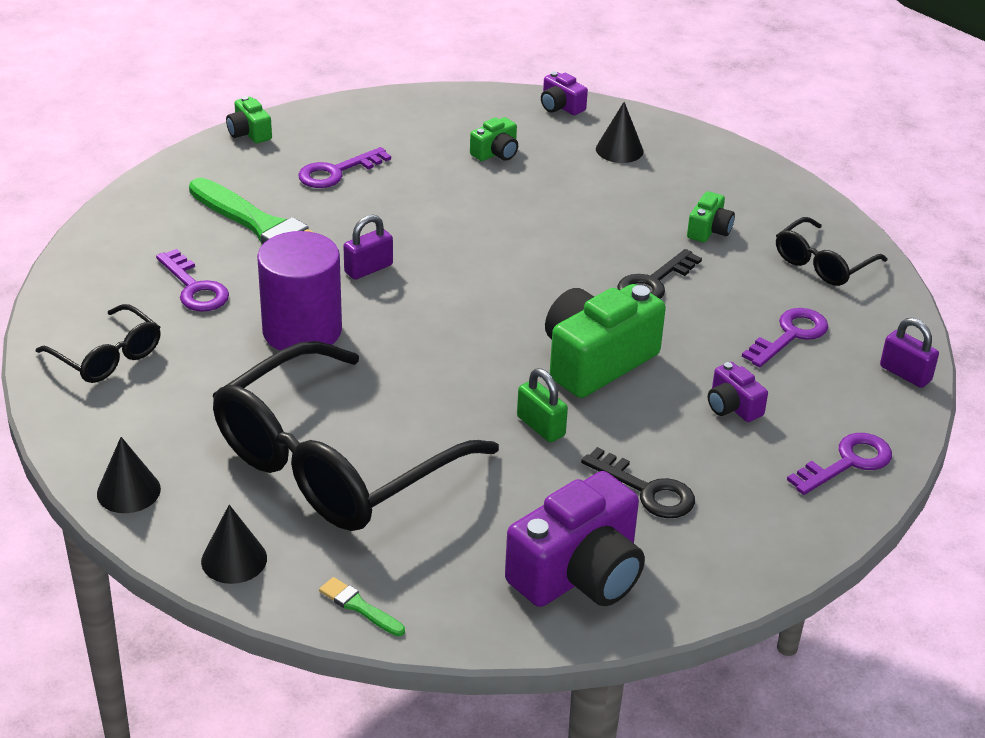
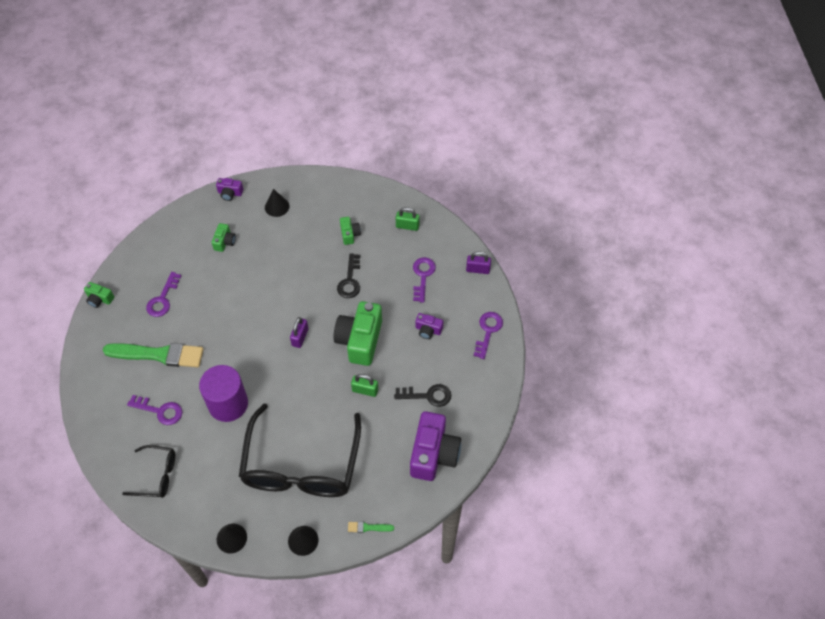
camera: 35 degrees left, 20 degrees up
(368, 269) = (226, 349): purple padlock -> purple padlock (300, 337)
(822, 263) = (407, 226): black glasses -> green padlock

